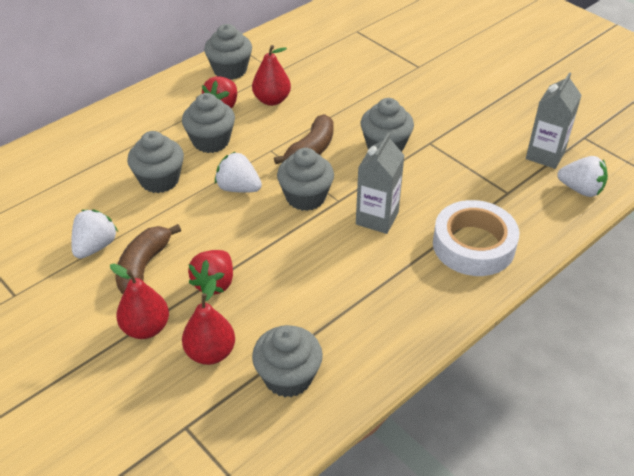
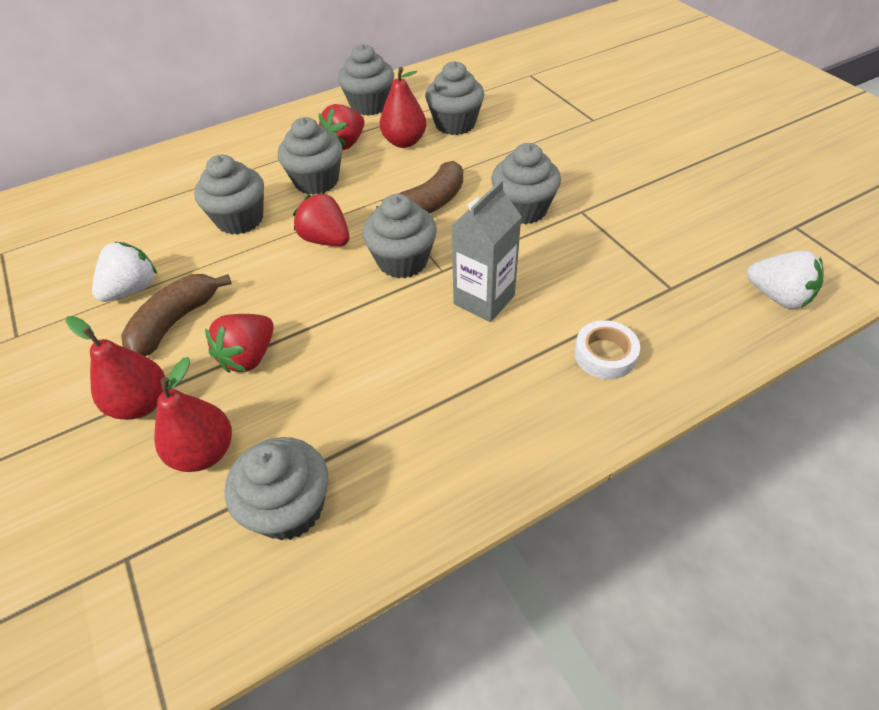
camera: 15 degrees right, 5 degrees up
(238, 188) = (326, 240): white strawberry -> red strawberry
(308, 80) = (455, 124): none -> grey cupcake
(473, 245) = (605, 354): white tape -> white tape, size x0.54
(545, 155) = (735, 244): grey carton -> none

